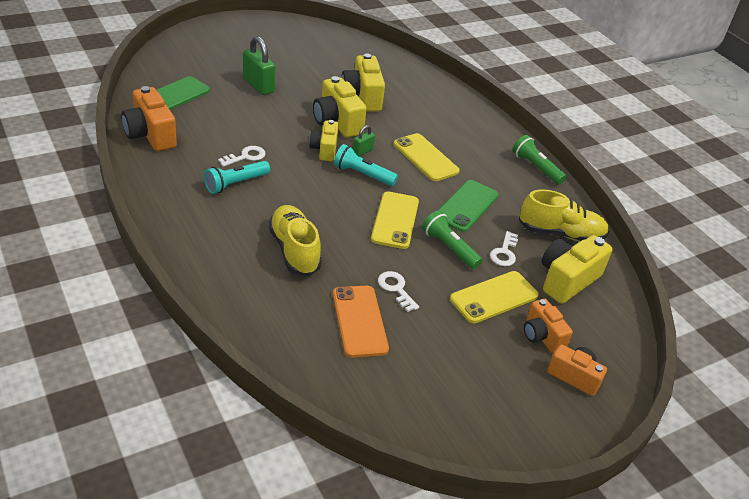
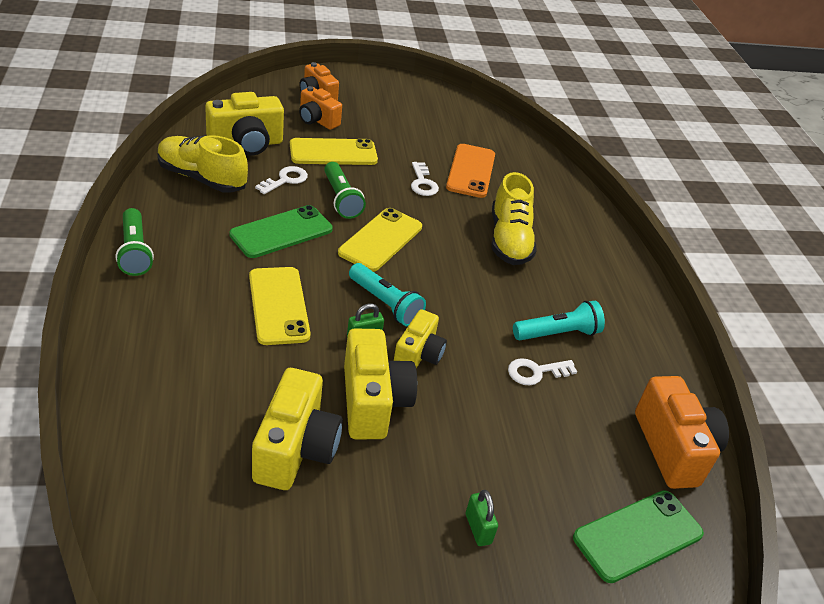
camera: 160 degrees left, 0 degrees up
(258, 85) = (478, 529): green padlock -> green padlock, size x0.54
(541, 336) = (317, 120): orange camera -> orange camera turned 135 degrees clockwise

